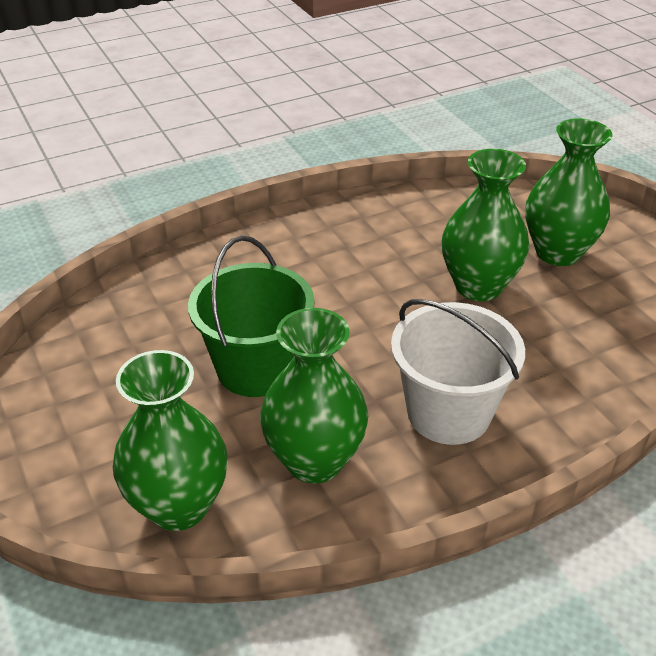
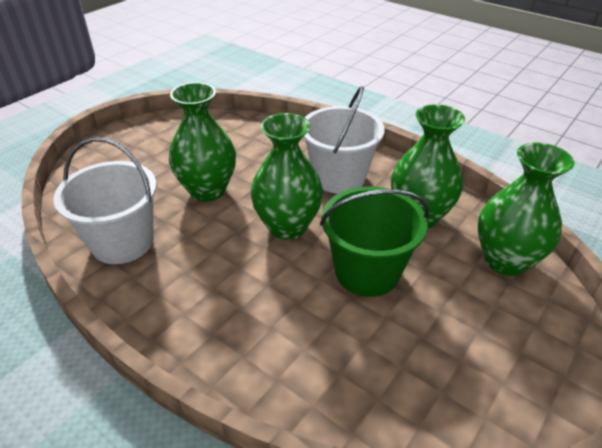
camera: 115 degrees left, 0 degrees up
(416, 217) = (122, 242): none -> white bucket
(558, 252) = (150, 165): green vase -> green vase (287, 226)

